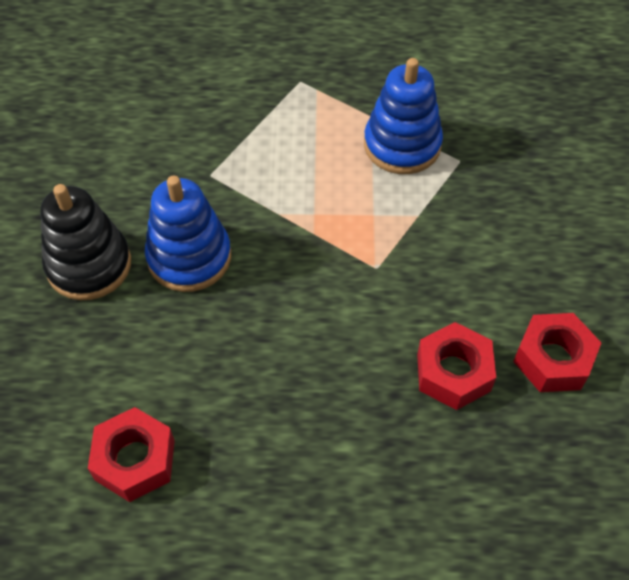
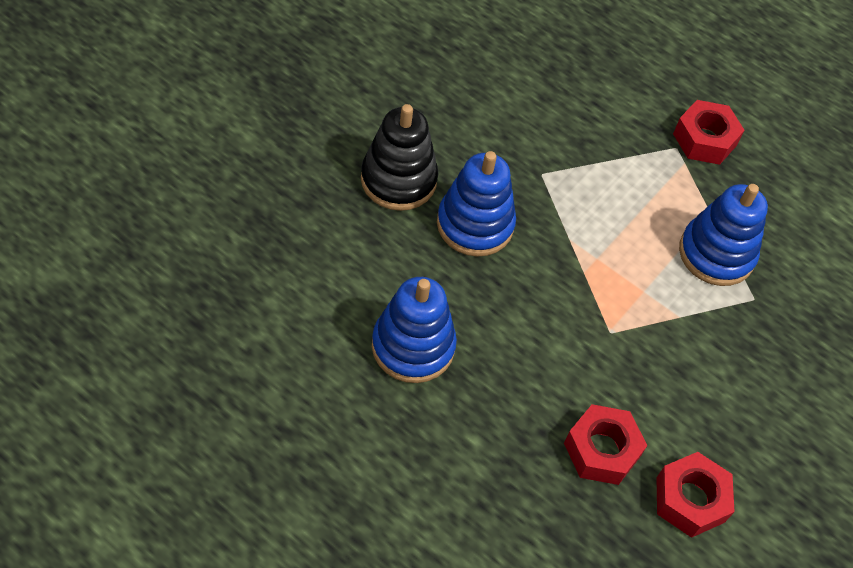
camera: 30 degrees right, 0 degrees up
(135, 460) = (322, 338): red nut -> red nut (704, 139)
(224, 405) = (413, 346): none -> blue stacking toy

